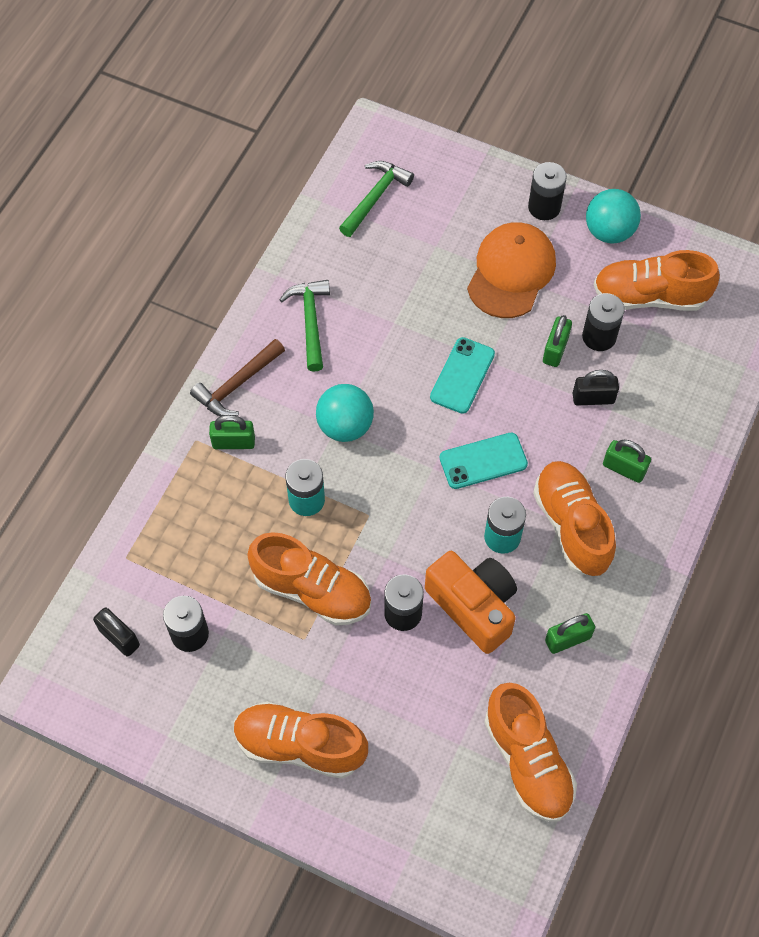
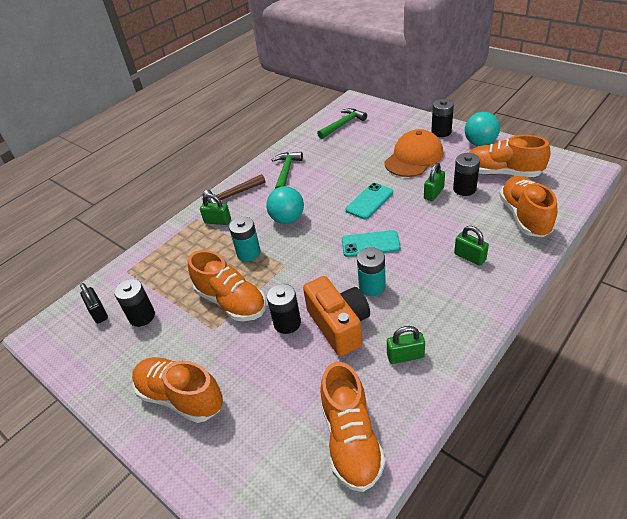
camera: 20 degrees right, 20 degrees down
(571, 525) = (424, 285): orange shoe -> orange shoe (524, 216)
(593, 398) = (454, 218): black padlock -> none

